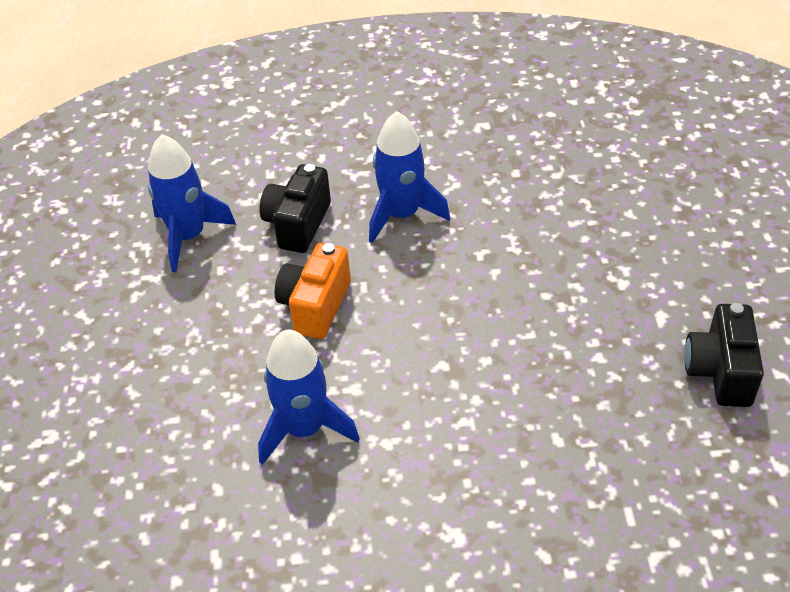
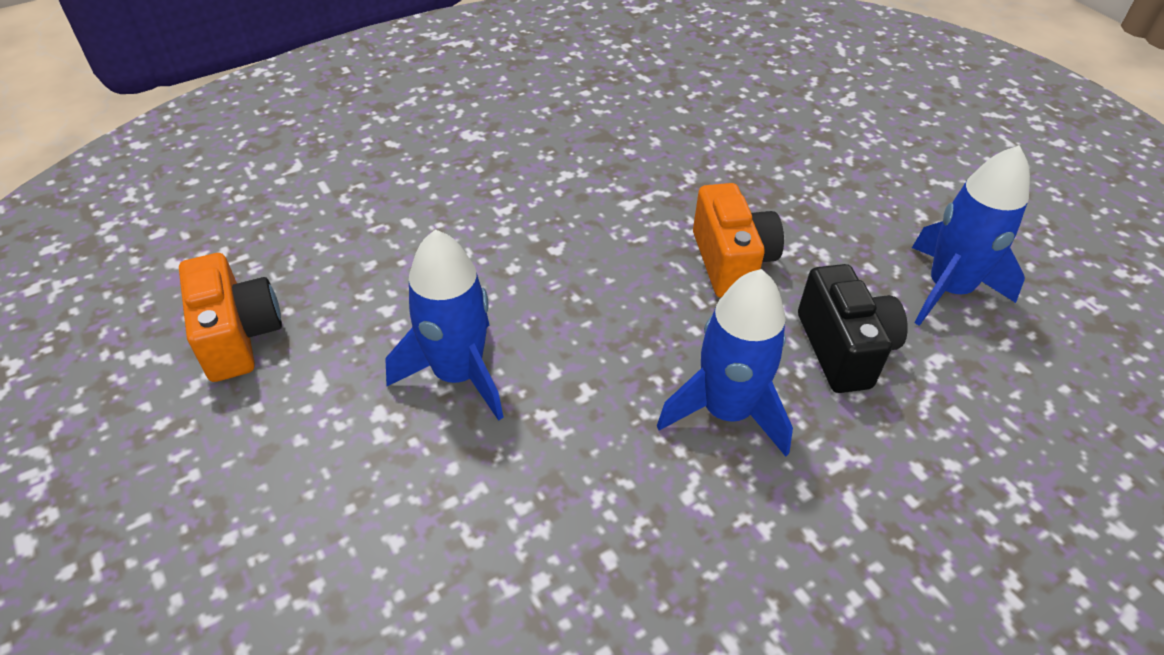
camera: 150 degrees right, 0 degrees up
(304, 428) = (647, 162): blue rocket -> blue rocket (458, 374)
(720, 372) = (238, 336): black camera -> orange camera

